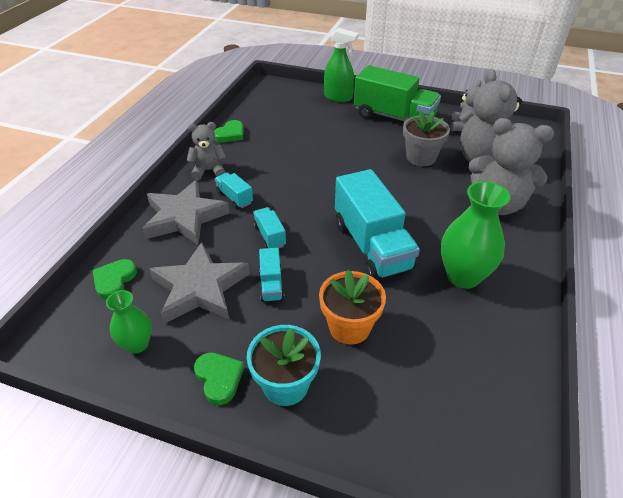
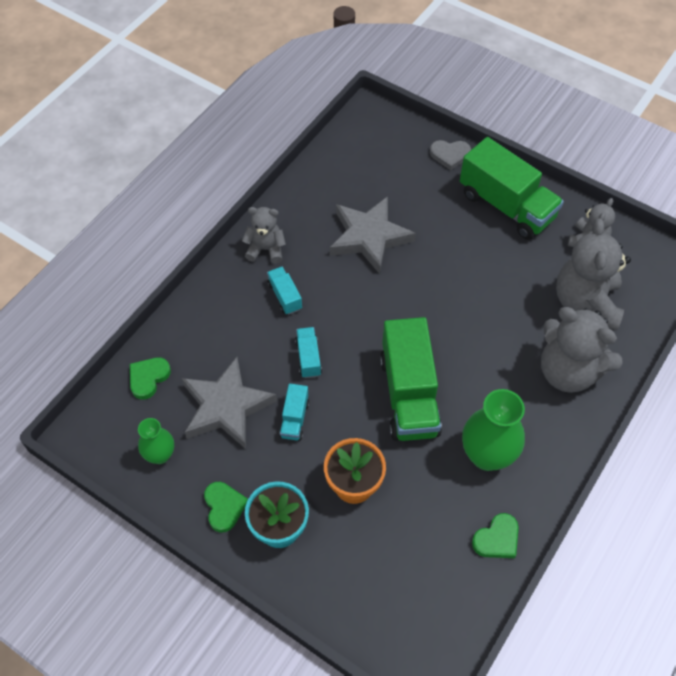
camera: 15 degrees right, 15 degrees up
(184, 217) = (227, 312): grey star -> grey star (369, 237)
(230, 134) = (302, 195): green heart -> green heart (497, 539)
(338, 97) = (450, 155): green spray bottle -> grey heart
(371, 245) = (408, 395): turquoise truck -> green truck
(421, 157) = (512, 281): grey flower pot -> none

